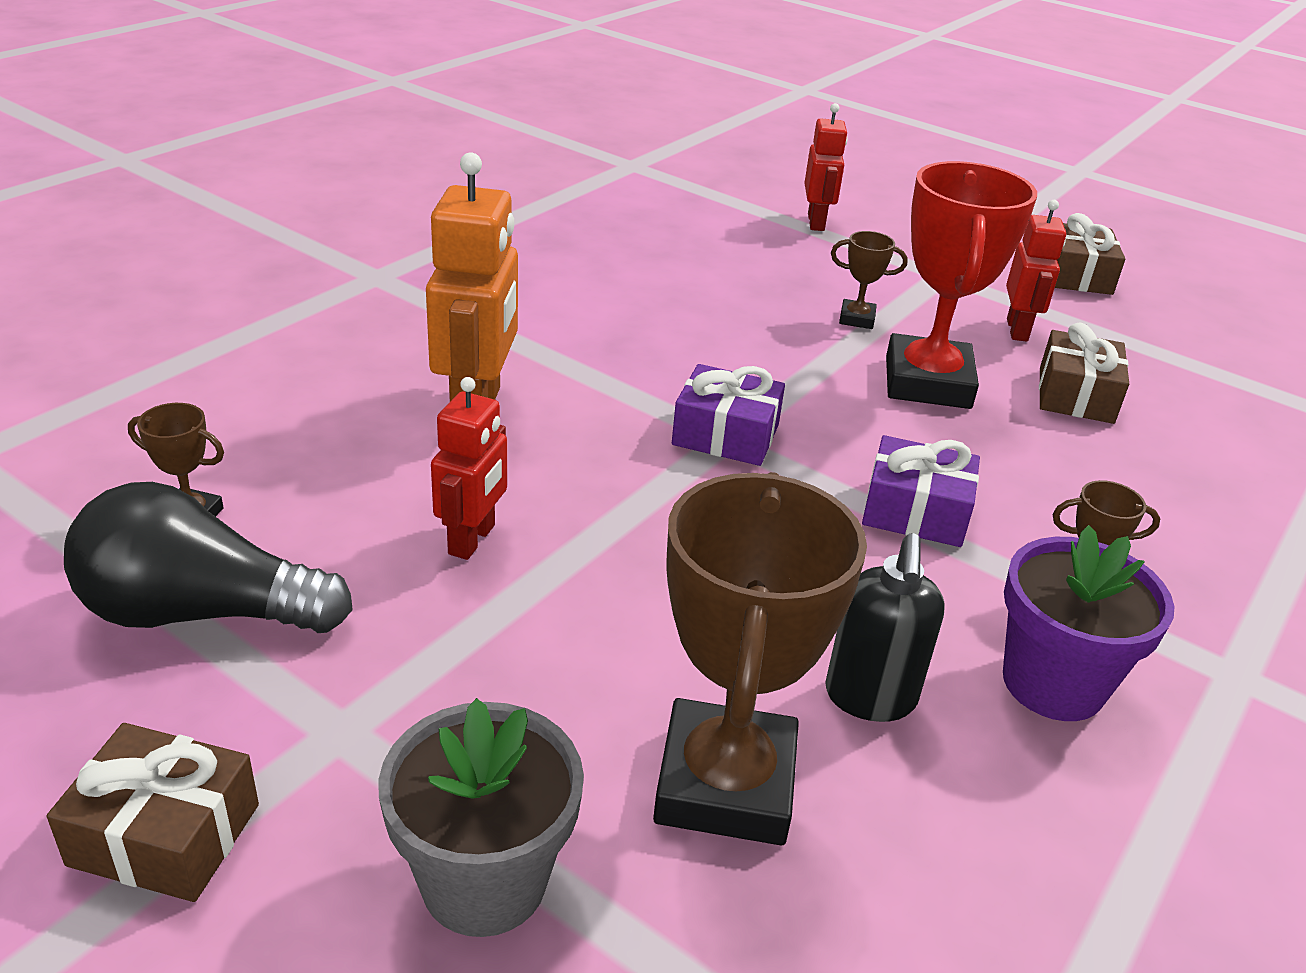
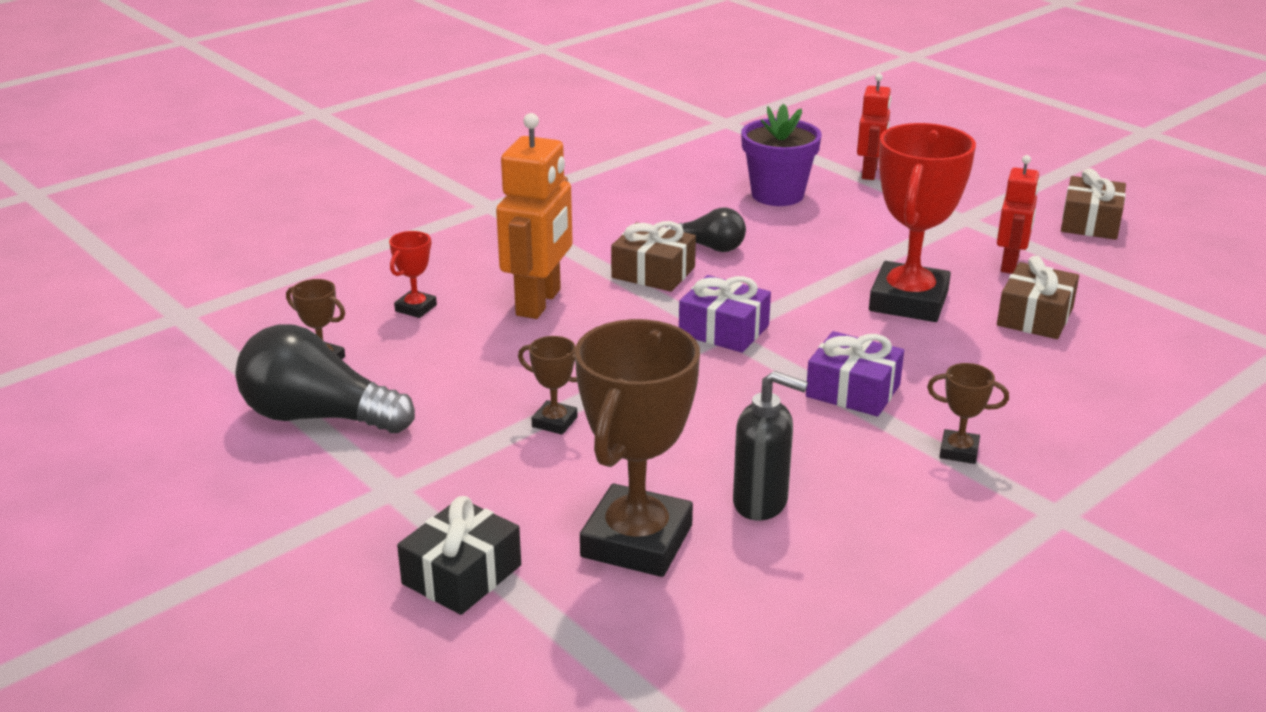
camera: 15 degrees right, 5 degrees down
(165, 834) = (275, 531): brown gift -> brown gift (653, 272)
(310, 426) = (416, 308): none -> red trophy
(472, 540) = (510, 387): red robot -> none
(484, 881) = (461, 574): grey flower pot -> black gift
(668, 322) = (709, 247): none -> black light bulb
(856, 319) = (870, 251): brown trophy -> brown trophy (554, 422)
(870, 698) = (761, 503): black soap dispenser -> black soap dispenser turned 90 degrees counterclockwise
(1053, 683) = (905, 506): purple flower pot -> purple flower pot (777, 195)

